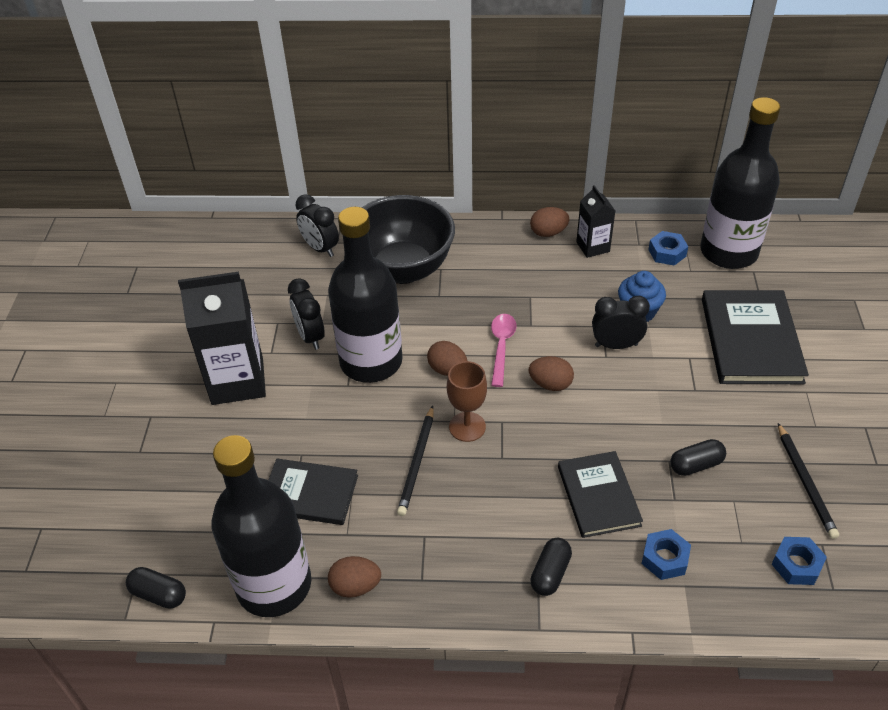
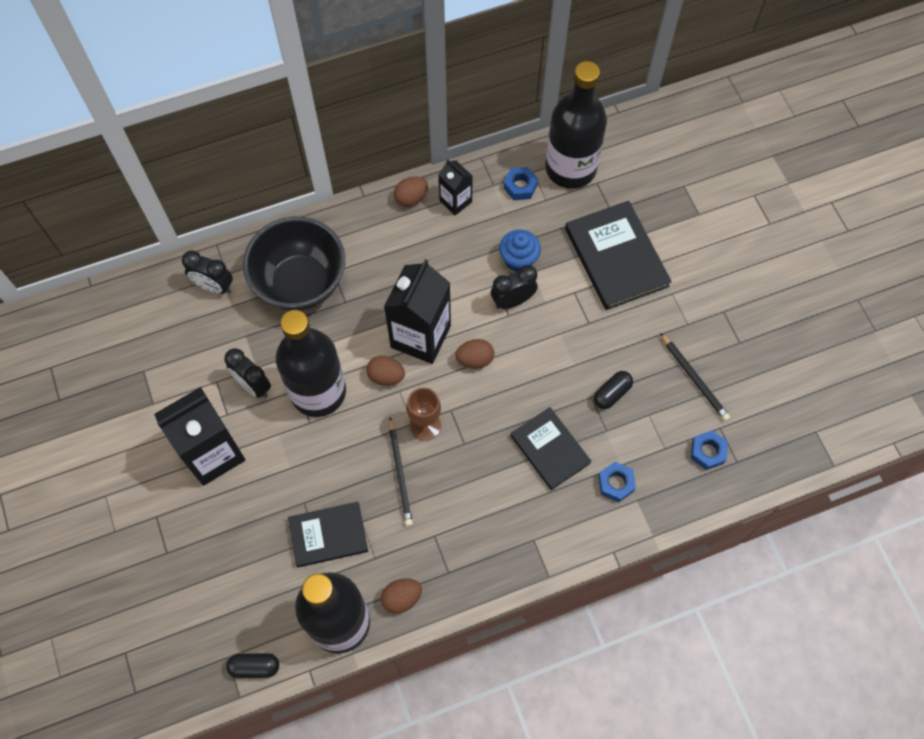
camera: 25 degrees left, 20 degrees up
(501, 347) = (420, 336): pink spoon -> black carton
(550, 573) = (539, 529): black capsule -> none

